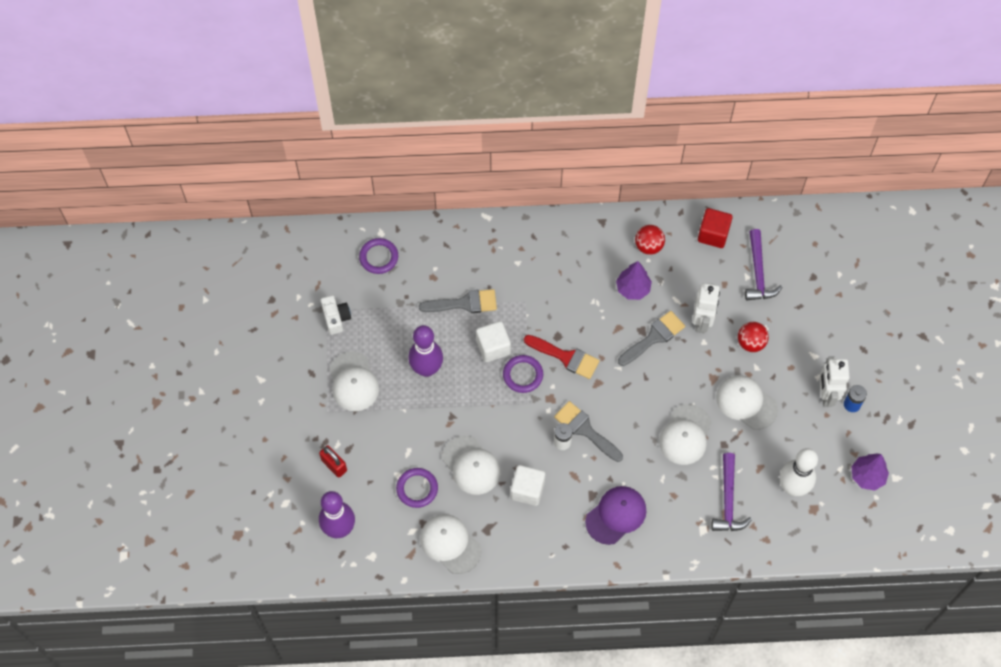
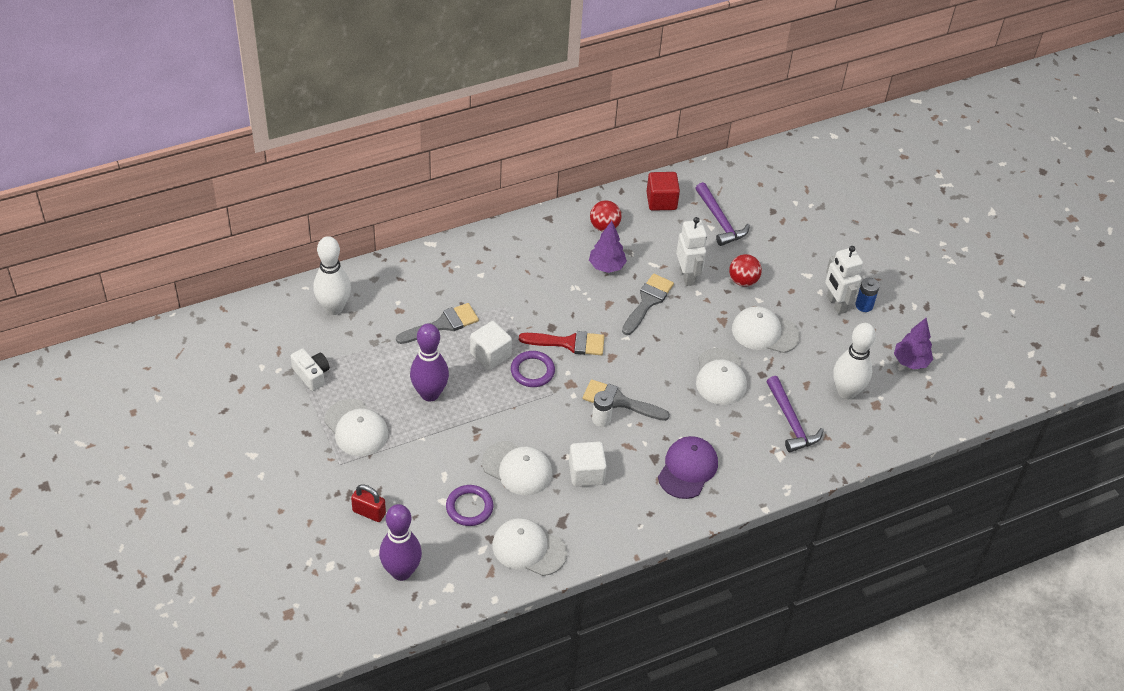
camera: 25 degrees left, 15 degrees down
(379, 257) = (334, 308): purple ring -> white bowling pin

